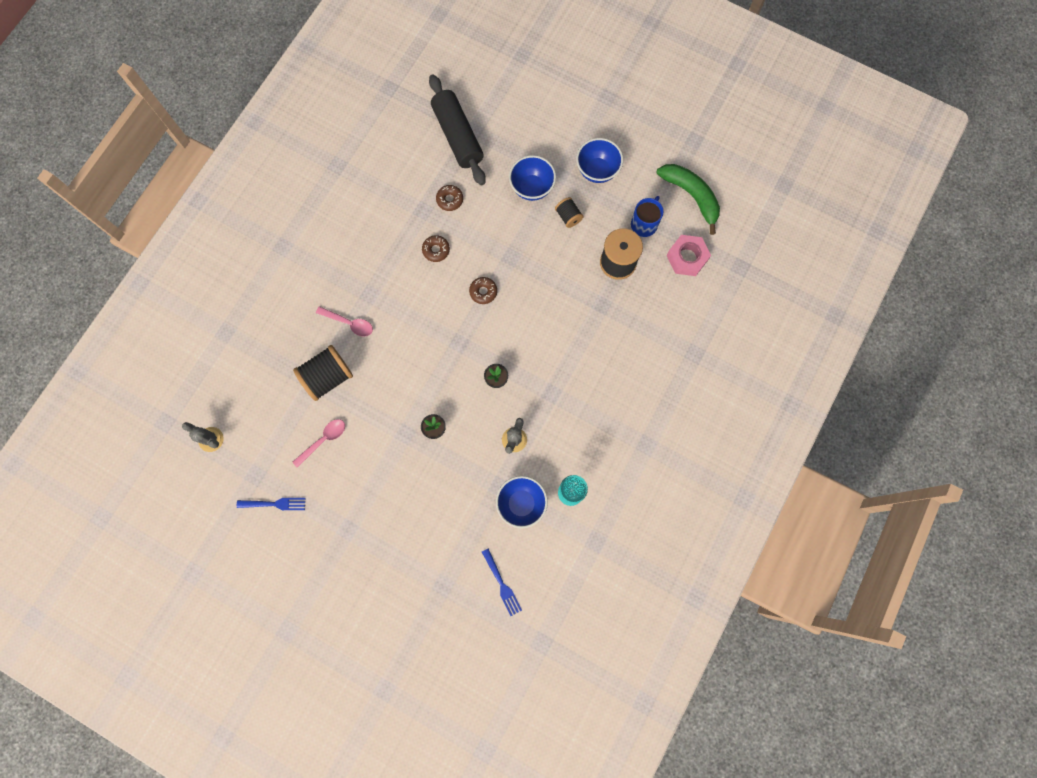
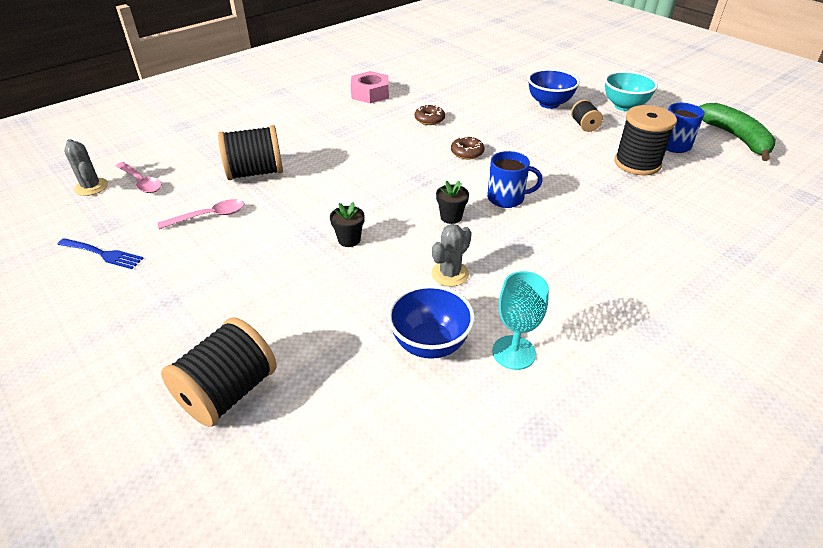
camera: 20 degrees right, 35 degrees down
(349, 323) = (308, 144): pink spoon -> pink spoon (141, 182)
(424, 578) = (228, 392): none -> black spool
(449, 200) = (460, 96): brown donut -> none
(458, 136) = (486, 68): black rolling pin -> none
(502, 584) = (347, 442): blue fork -> none
(530, 343) = (507, 198): none -> blue mug
(597, 171) = (624, 106): blue bowl -> turquoise bowl
(687, 258) = (729, 176): pink nut -> pink nut (370, 93)

